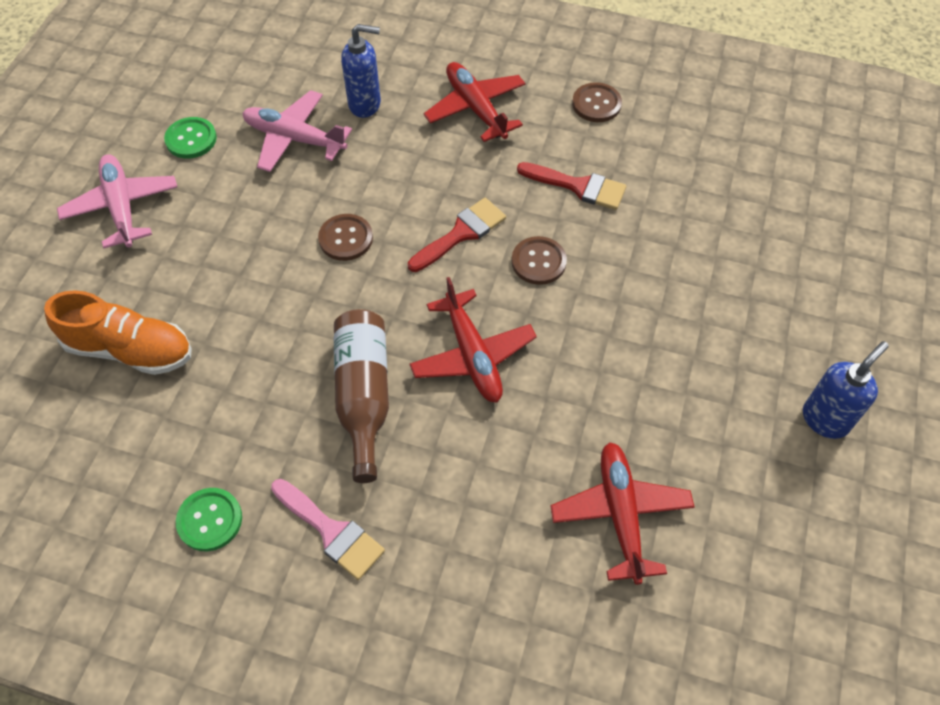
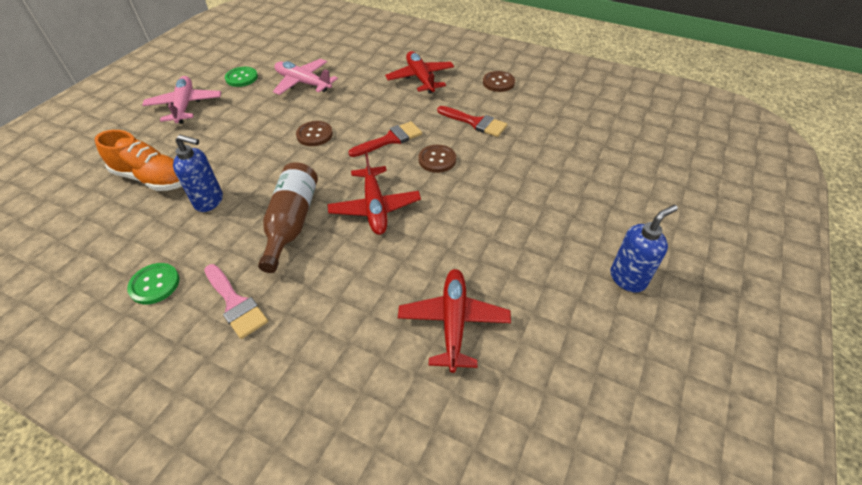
camera: 10 degrees right, 10 degrees down
(365, 104) = (353, 71): blue soap dispenser -> blue soap dispenser (209, 201)

